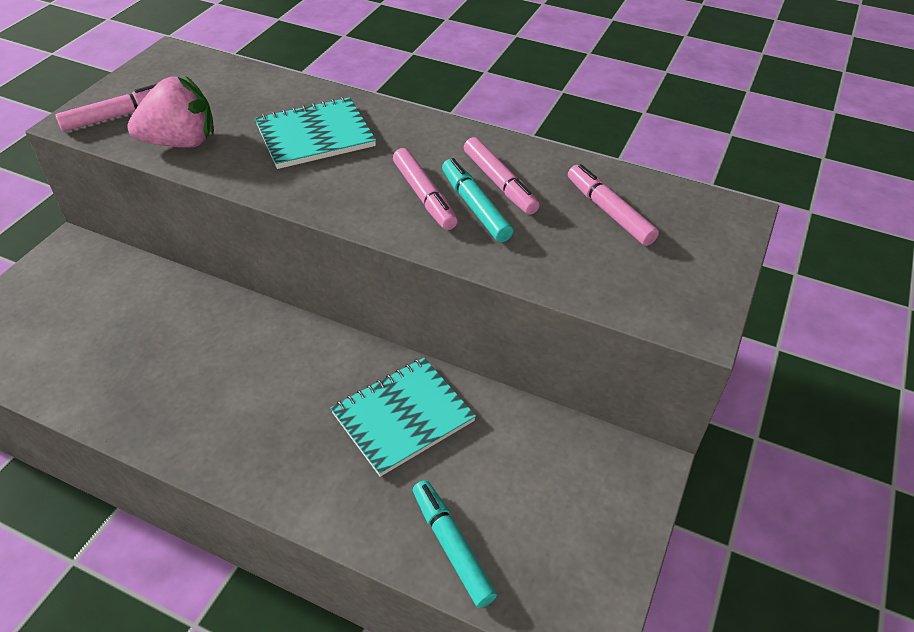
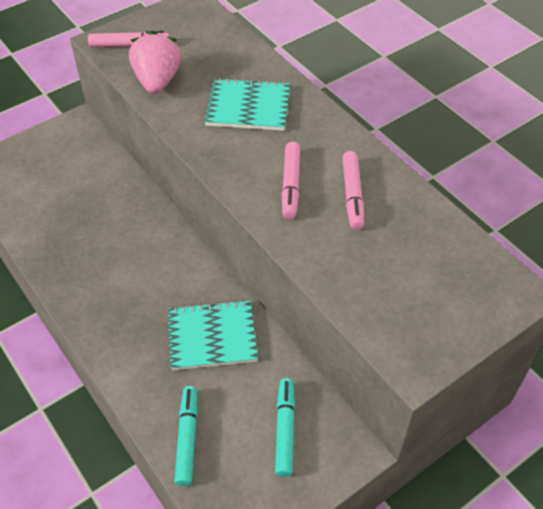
camera: 30 degrees right, 5 degrees up
(181, 142) = (157, 81): pink strawberry -> pink strawberry turned 105 degrees counterclockwise
(475, 207) = (320, 207): turquoise marker -> turquoise marker (284, 430)
(609, 212) = (417, 251): pink marker -> none

